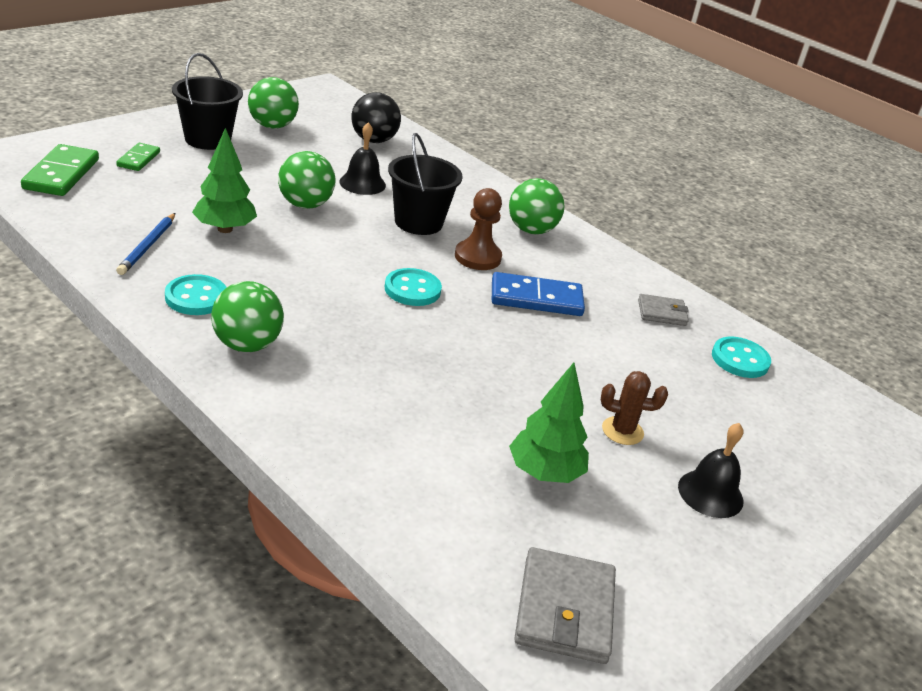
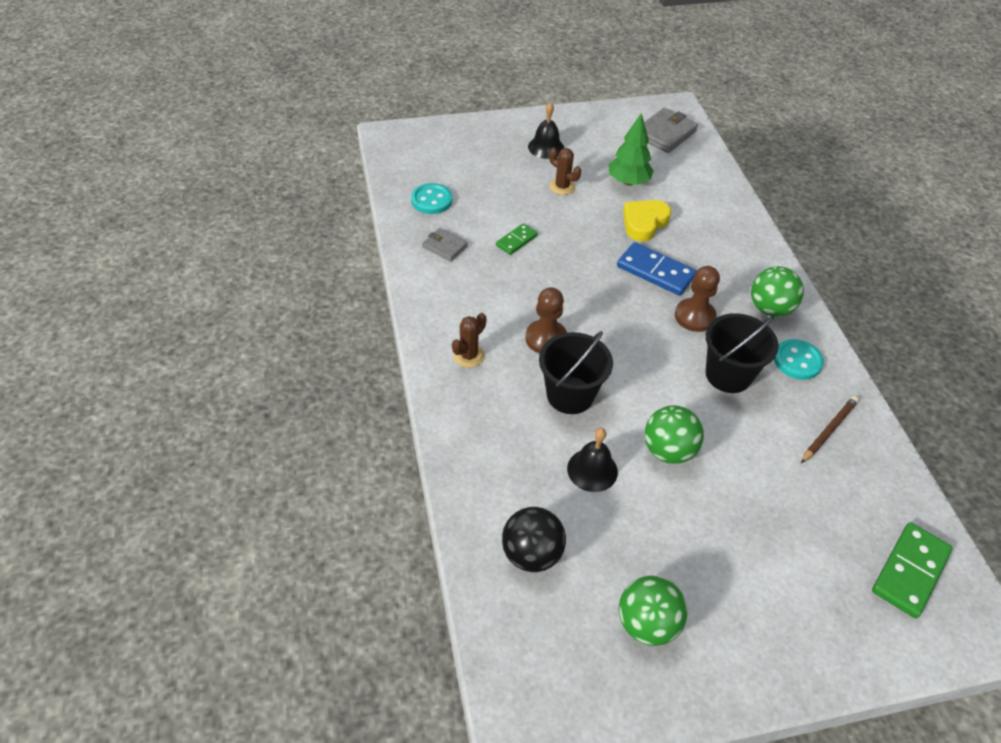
camera: 145 degrees left, 15 degrees up
(138, 159) = (826, 582): green domino -> green domino (516, 240)
(148, 246) = (829, 430): blue pencil -> brown pencil
(208, 139) = (738, 608): black bucket -> black bucket (728, 375)
(225, 229) = (756, 435): green tree -> none
(337, 313) = (694, 316): none -> brown pawn
(412, 289) = (624, 321): turquoise button -> none
(473, 411) = (644, 223): none -> yellow heart
(531, 230) = (468, 356): green ball -> brown cactus
(536, 299) = (531, 285): blue domino -> blue domino (655, 271)

